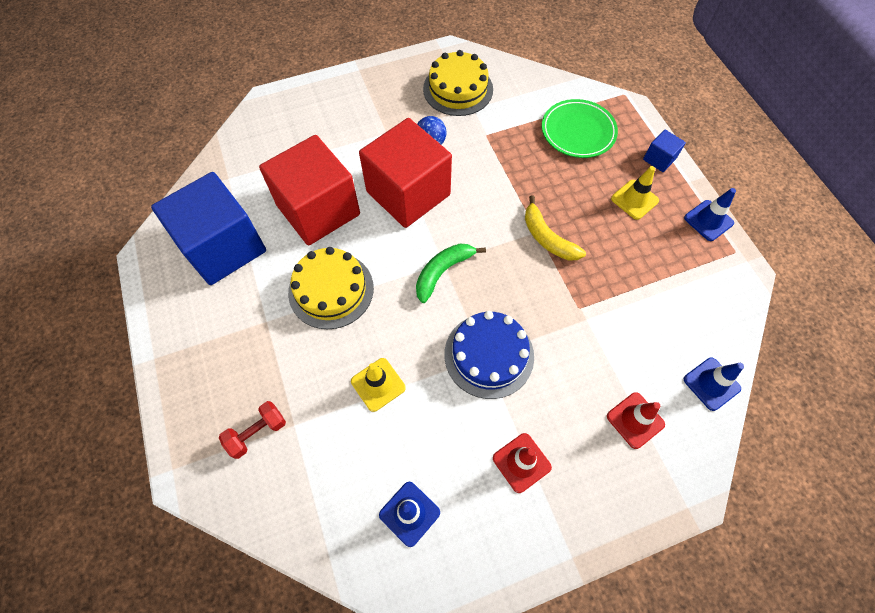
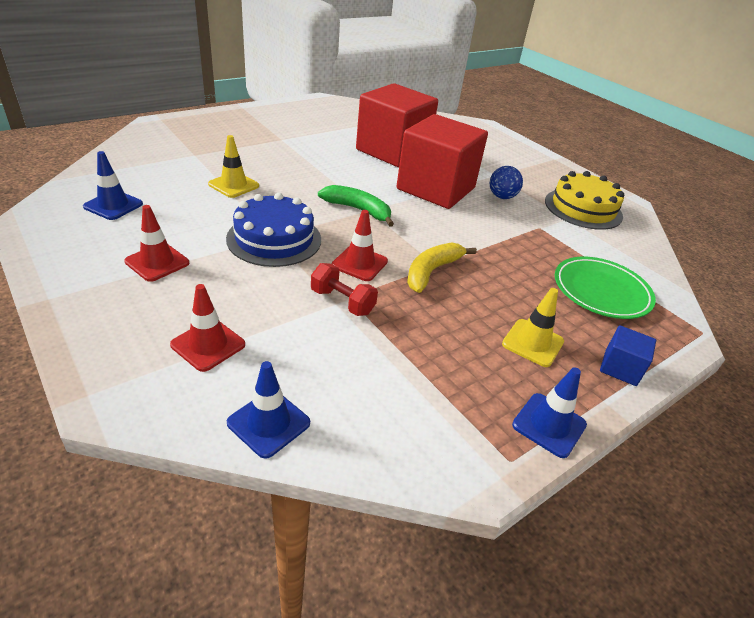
camera: 70 degrees right, 25 degrees down
(223, 247) = (339, 121): blue cube -> none
(257, 432) = (188, 142): red dumbbell -> red dumbbell (342, 302)
(331, 290) = (318, 161): yellow cake -> none
(532, 290) = (359, 263): none -> red traffic cone

